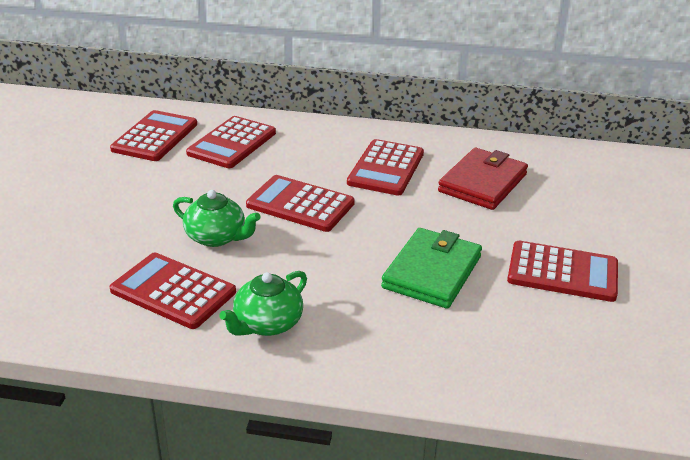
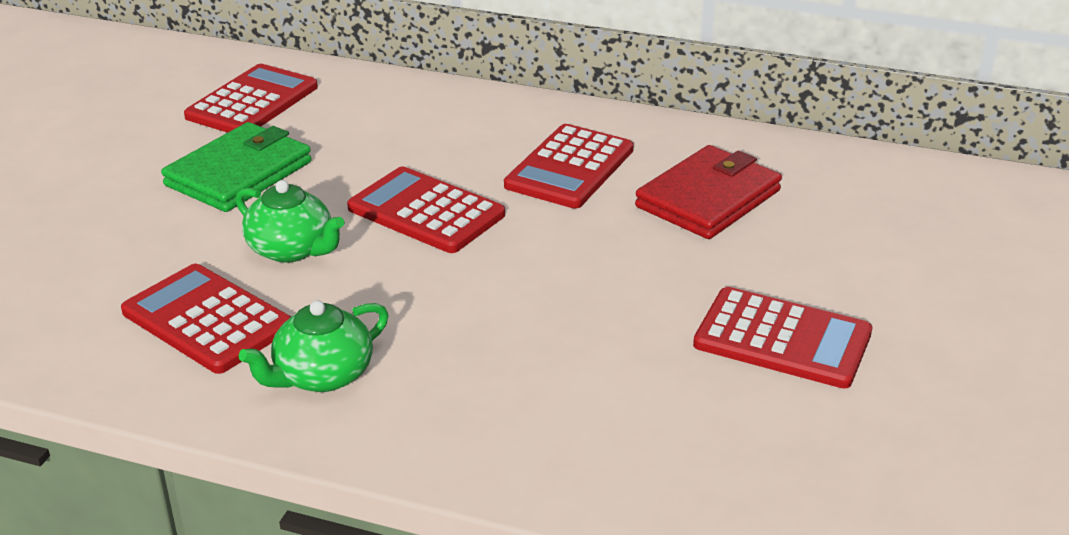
camera: 10 degrees right, 0 degrees up
(232, 143) = (358, 117): red calculator -> none
(432, 272) = (584, 323): green wallet -> green wallet (239, 174)

